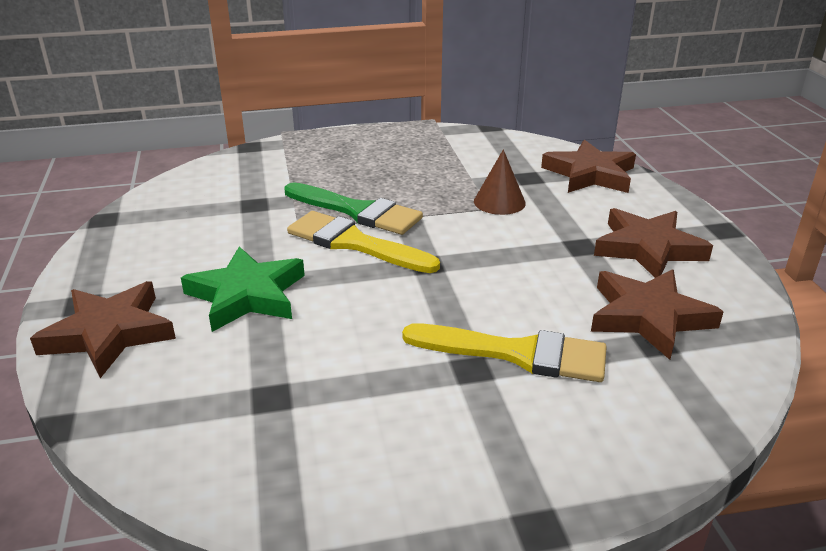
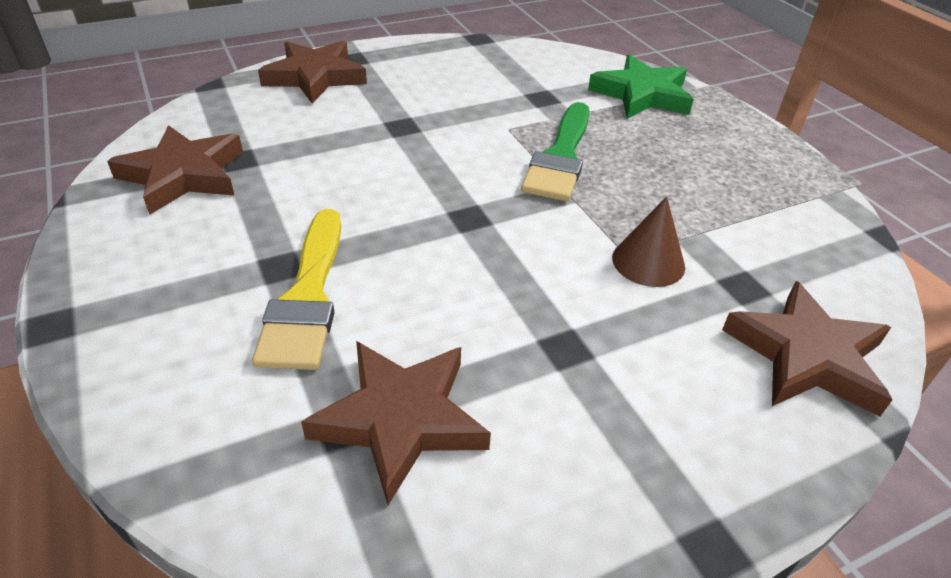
camera: 75 degrees right, 10 degrees up
(247, 295) = (380, 122): green star -> green star (641, 95)
(354, 243) = (492, 165): yellow brush -> none
(648, 248) = (590, 426): brown star -> brown star (183, 175)

